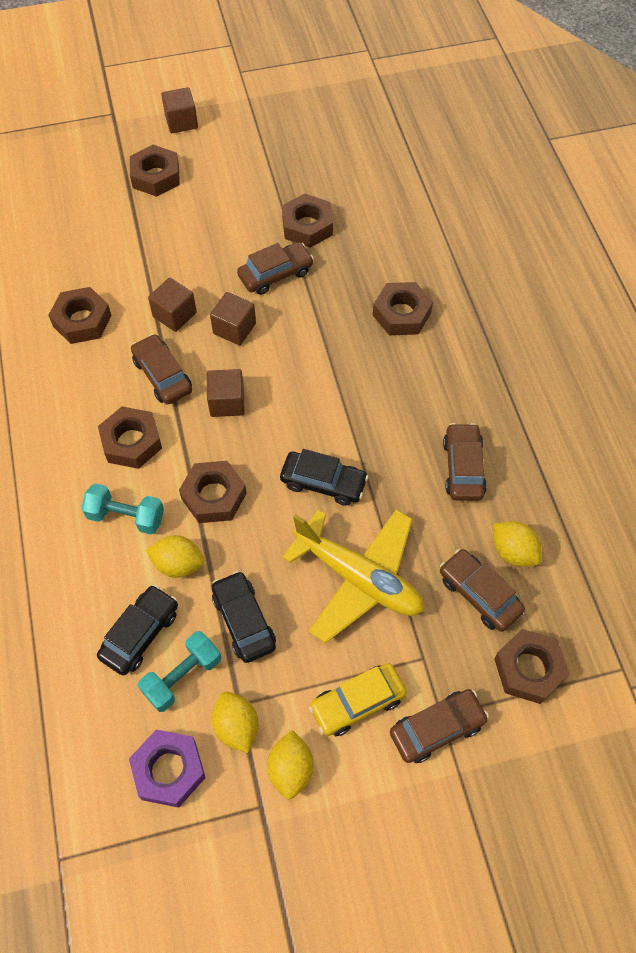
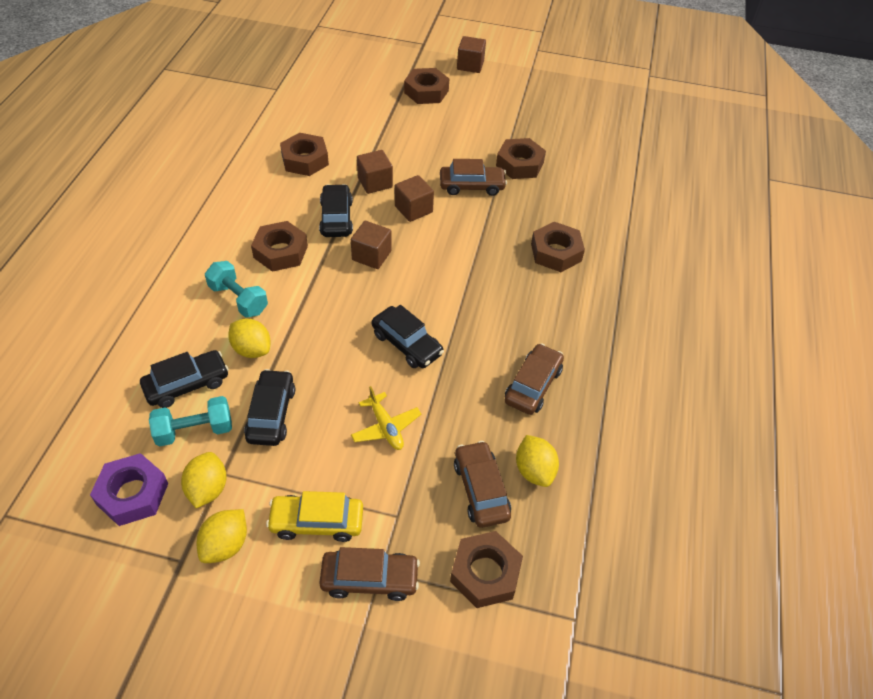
camera: 25 degrees right, 10 degrees down
(162, 375) = (336, 218): brown car -> black car
(214, 496) = (314, 315): brown nut -> none
(359, 578) = (385, 427): yellow plane -> yellow plane, size x0.49

